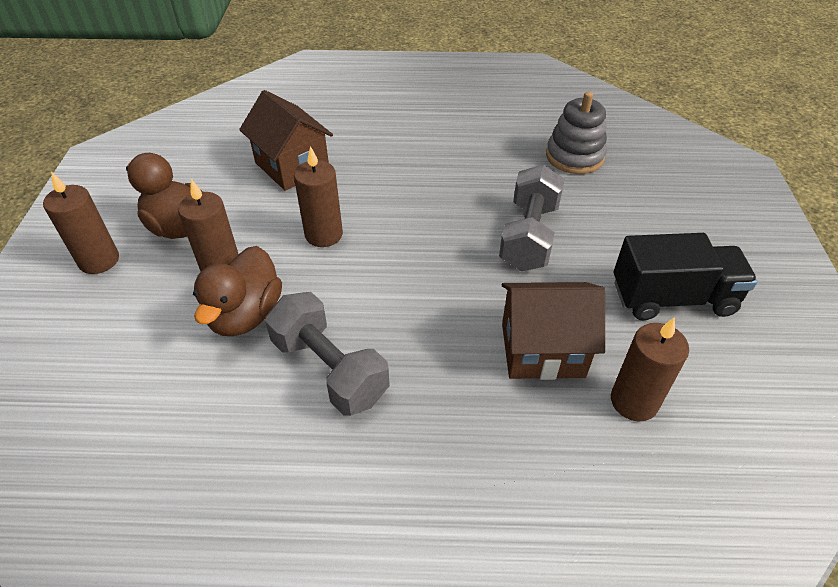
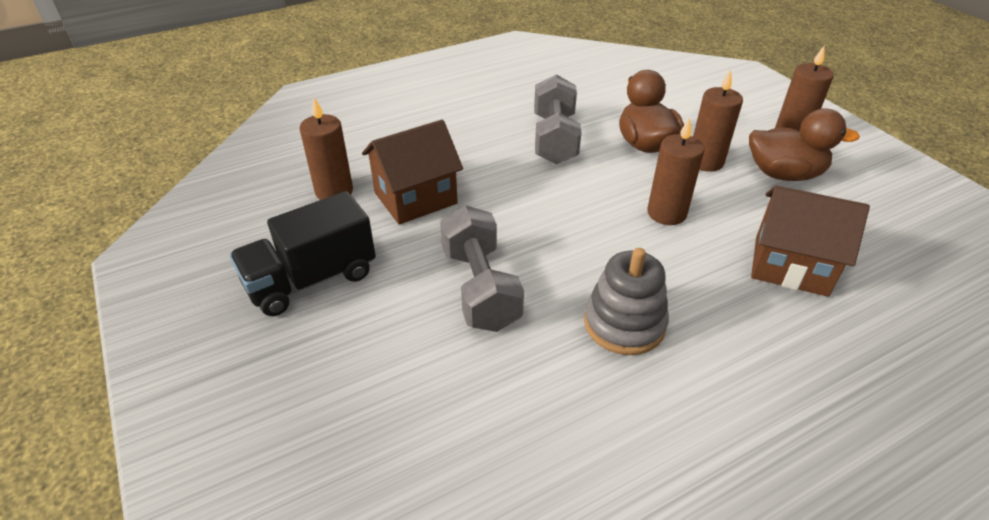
camera: 150 degrees right, 5 degrees down
(330, 369) = (554, 139): grey dumbbell -> grey dumbbell turned 75 degrees clockwise
(574, 156) = (488, 441): grey stacking toy -> grey stacking toy (624, 324)

